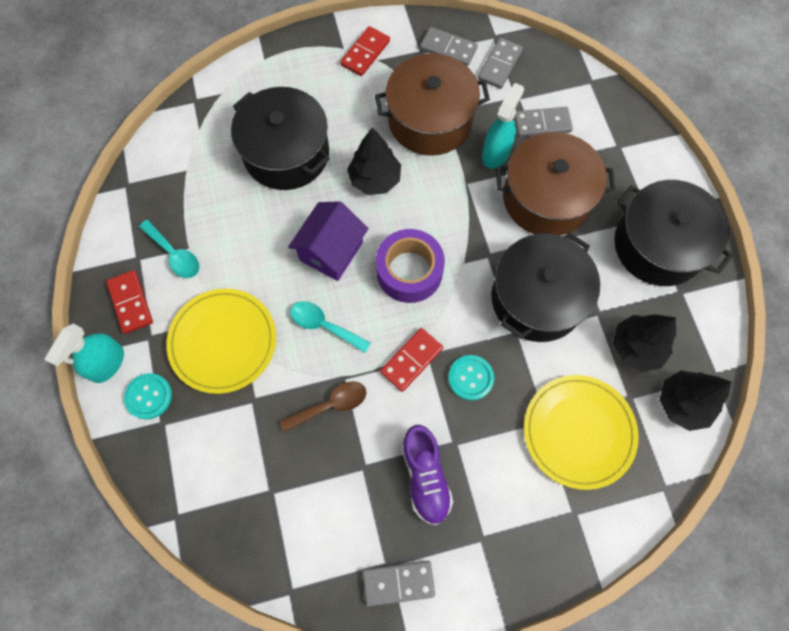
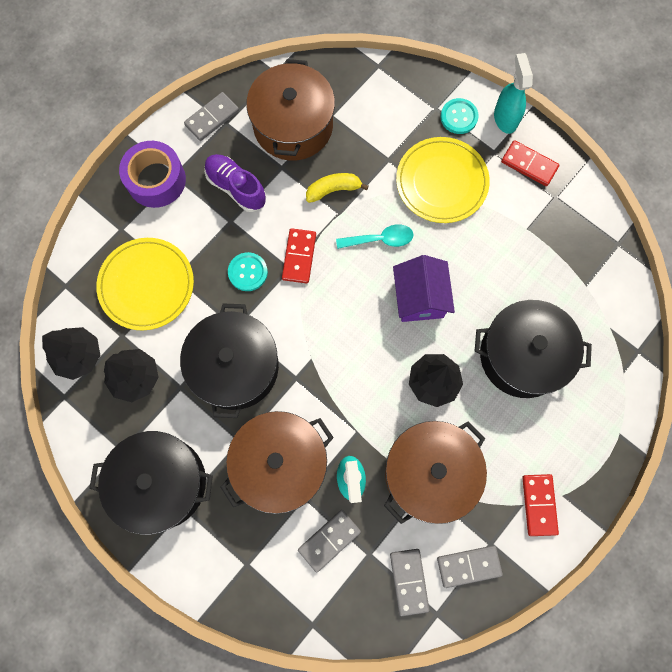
camera: 145 degrees right, 5 degrees up
(174, 254) = (531, 217): turquoise spoon -> none
(318, 508) = (293, 125): none -> brown pot
(330, 405) = (333, 190): brown spoon -> yellow banana
(409, 271) = (348, 322): purple tape -> purple tape (156, 180)

